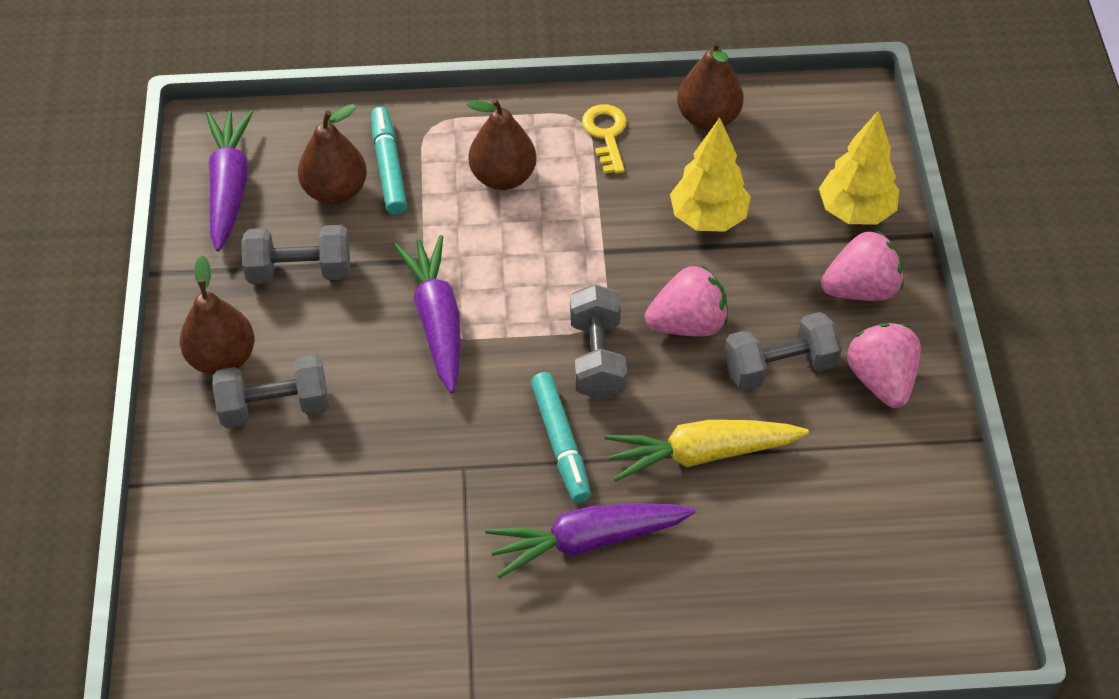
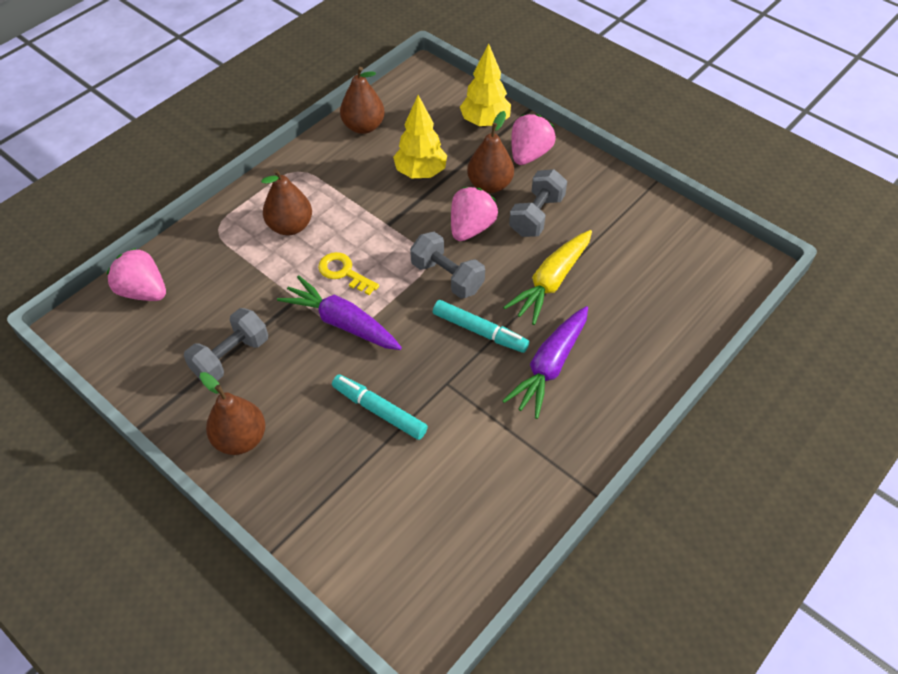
camera: 45 degrees left, 0 degrees up
(229, 187) = (130, 344): purple carrot -> none
(275, 406) = (304, 438): grey dumbbell -> none
(335, 191) = (201, 300): brown pear -> brown pear (490, 185)
(389, 167) = (218, 266): turquoise marker -> turquoise marker (379, 411)
(606, 134) = (321, 168): yellow key -> yellow key (344, 272)
(881, 380) = (586, 187): pink strawberry -> pink strawberry (143, 291)

